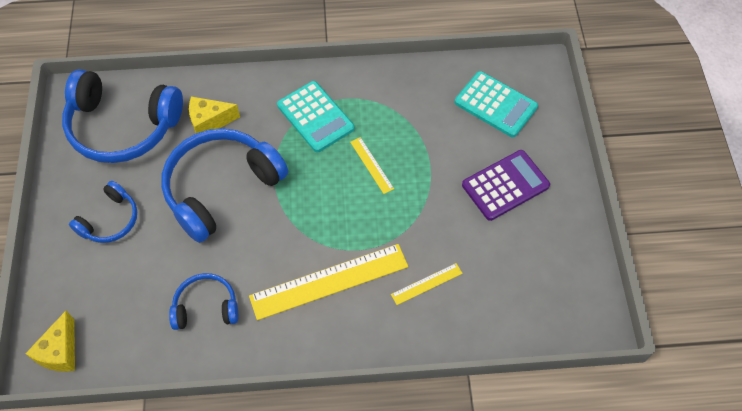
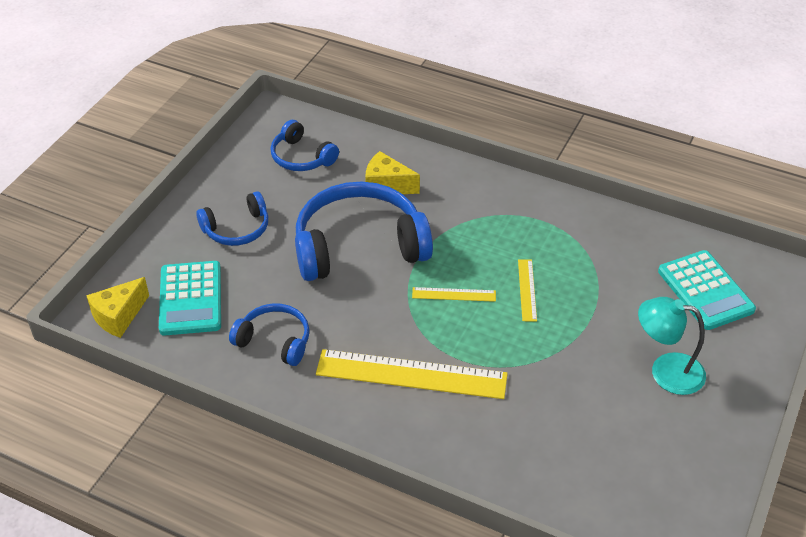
camera: 30 degrees right, 15 degrees down
(122, 126) = (301, 157): blue headphones -> blue headphones, size x0.53
(315, 117) = (496, 223): turquoise calculator -> turquoise calculator (190, 299)
(426, 284) = (514, 424): yellow ruler -> yellow ruler (454, 294)
(505, 185) = (666, 371): purple calculator -> turquoise lamp

